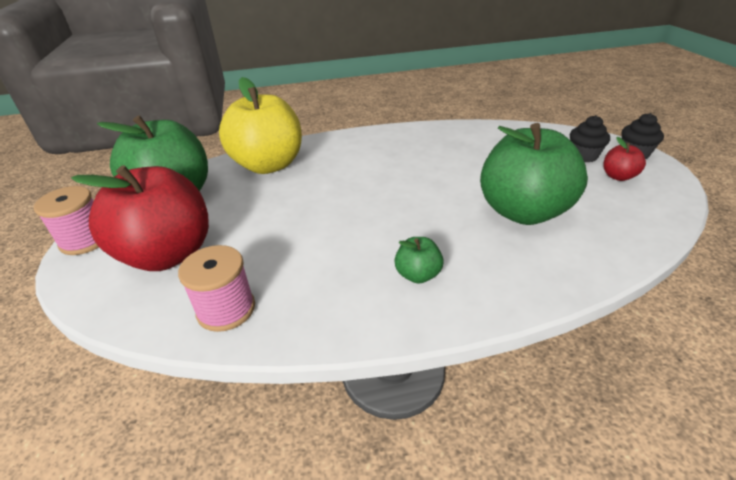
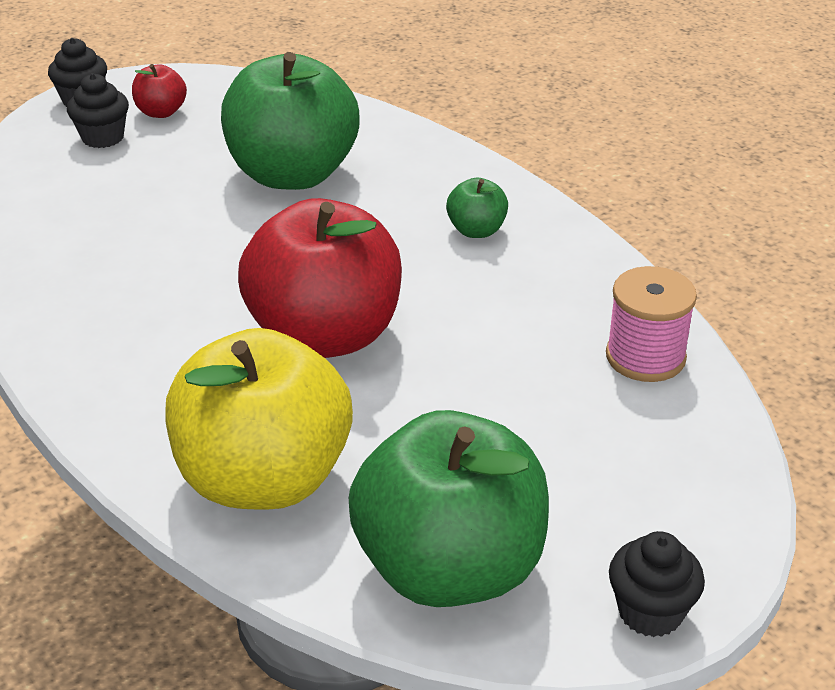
camera: 115 degrees left, 0 degrees up
(85, 240) = (650, 612): pink spool -> black cupcake
(168, 254) = (600, 472): red apple -> red apple (325, 335)

